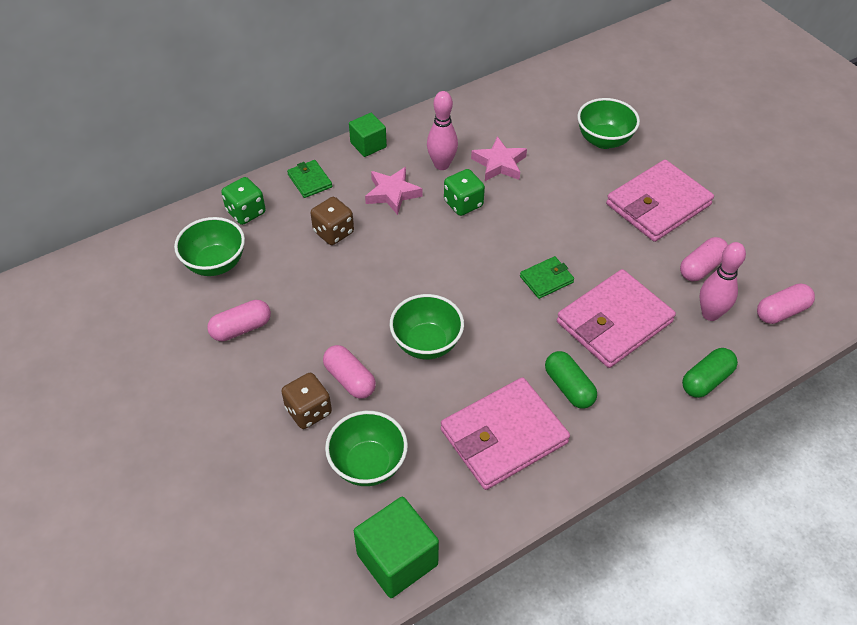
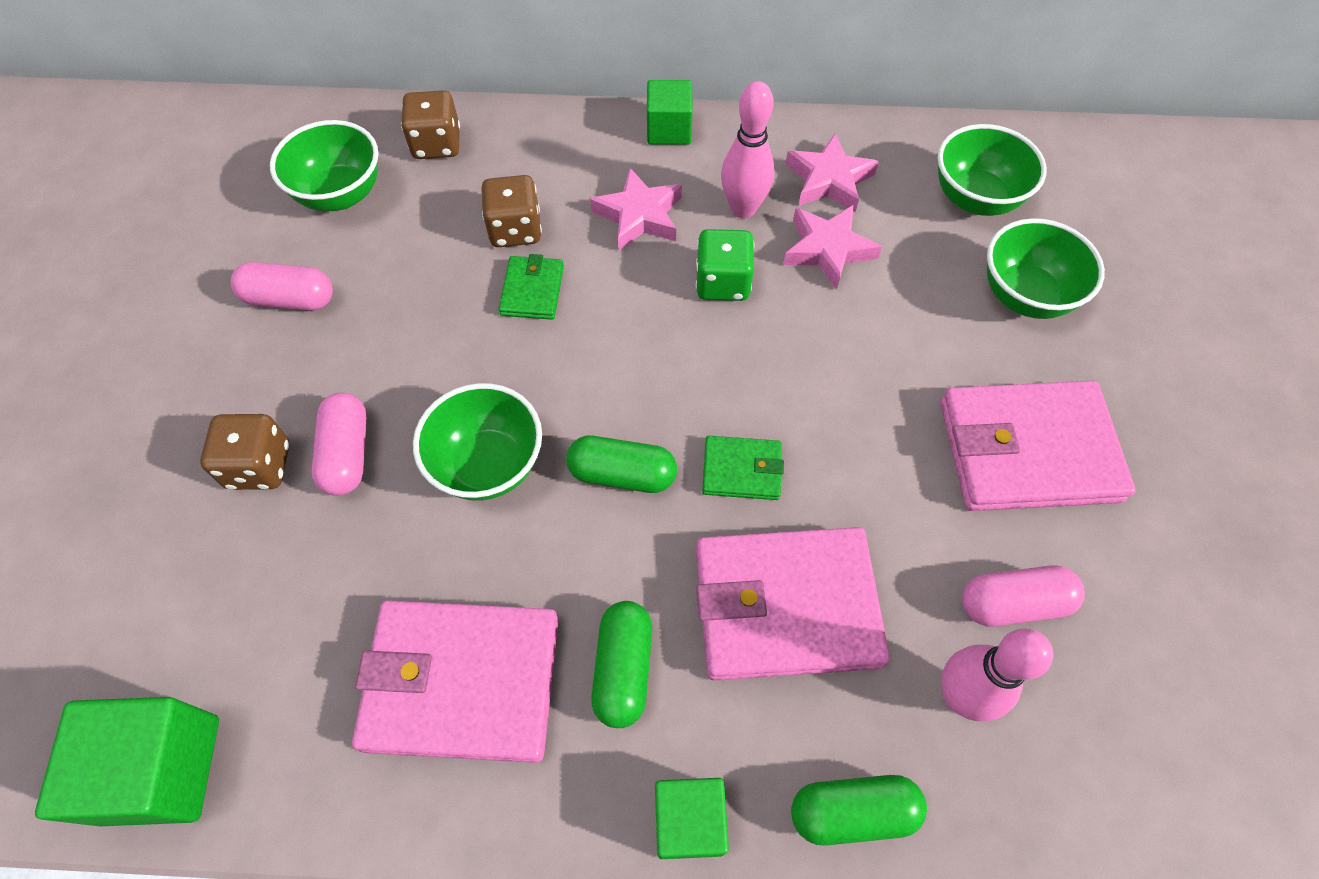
camera: 35 degrees right, 10 degrees up
(246, 212) = (437, 144): green dice -> brown dice
(310, 181) = (550, 142): green wallet -> green wallet (532, 290)
(368, 464) = (256, 596): green bowl -> green bowl (975, 199)
(471, 131) = (829, 180): none -> pink star
(494, 311) = (622, 474): none -> green capsule
(648, 424) = (689, 821): none -> green cube
(781, 312) = (1096, 777): pink capsule -> none

